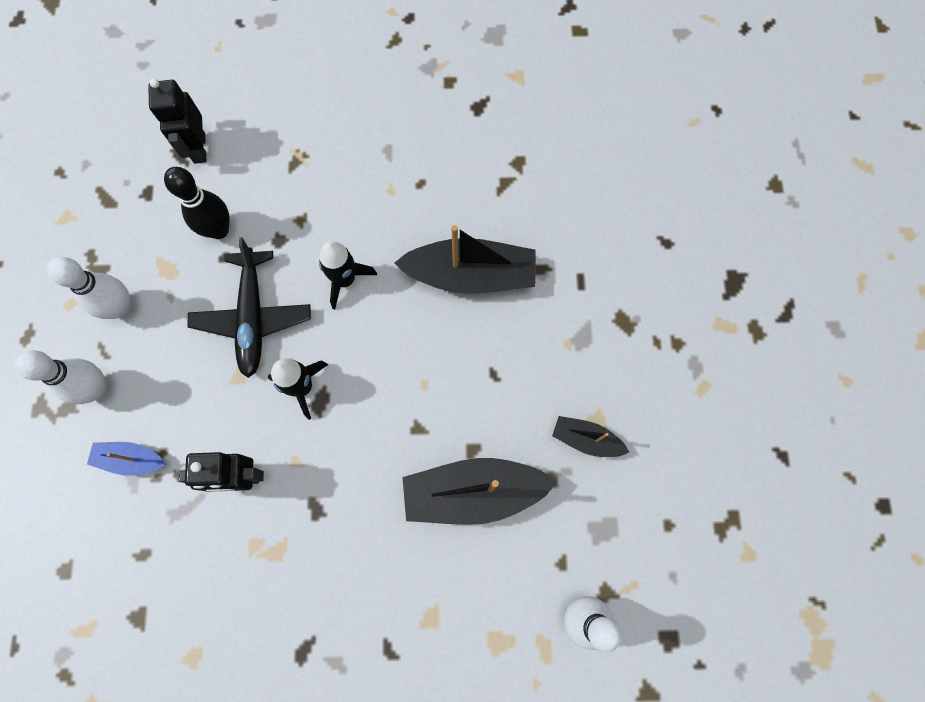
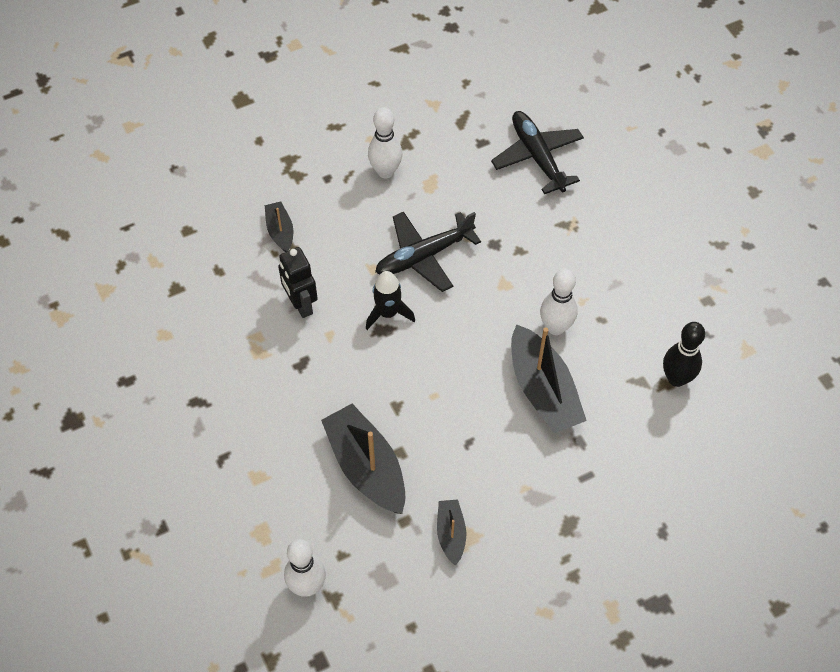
camera: 65 degrees right, 15 degrees down
(97, 389) = (319, 186): white bowling pin -> white bowling pin (555, 327)
(131, 459) = (280, 231): blue boat -> black boat
(199, 148) = (537, 157): black robot -> black plane
(219, 230) = (480, 201): black bowling pin -> black bowling pin (676, 378)
(345, 280) = (488, 303): black rocket -> none

